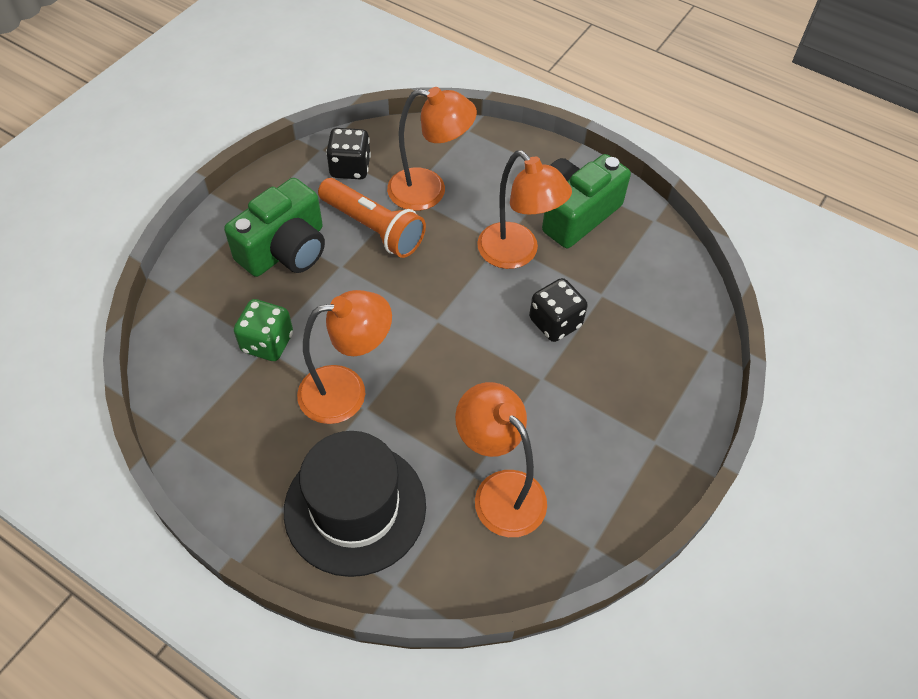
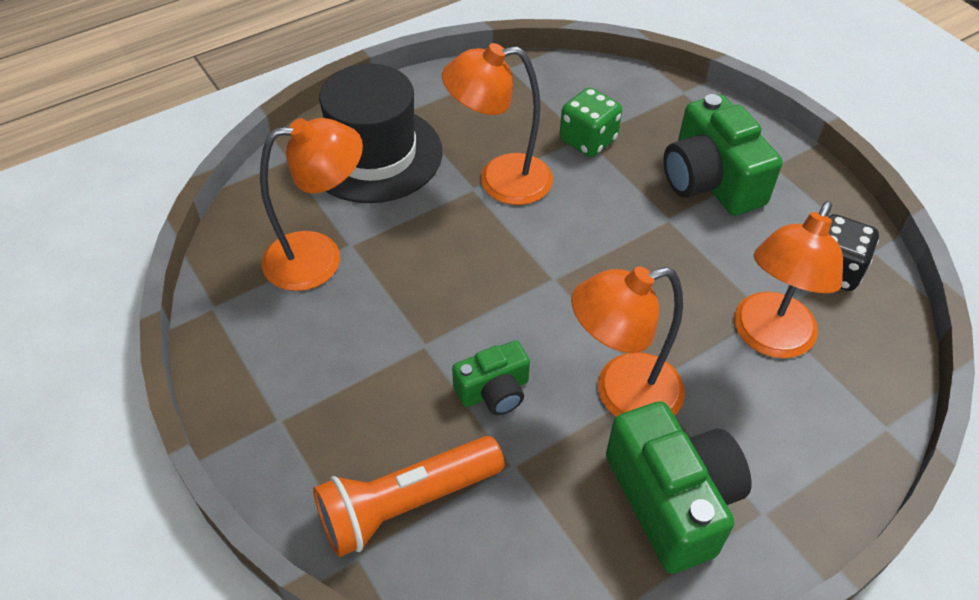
camera: 115 degrees right, 5 degrees down
(347, 391) = (500, 181): orange lamp -> orange lamp turned 75 degrees clockwise
(373, 228) = (718, 263): orange flashlight -> orange flashlight (406, 504)
(555, 322) = (494, 391): black dice -> green camera

